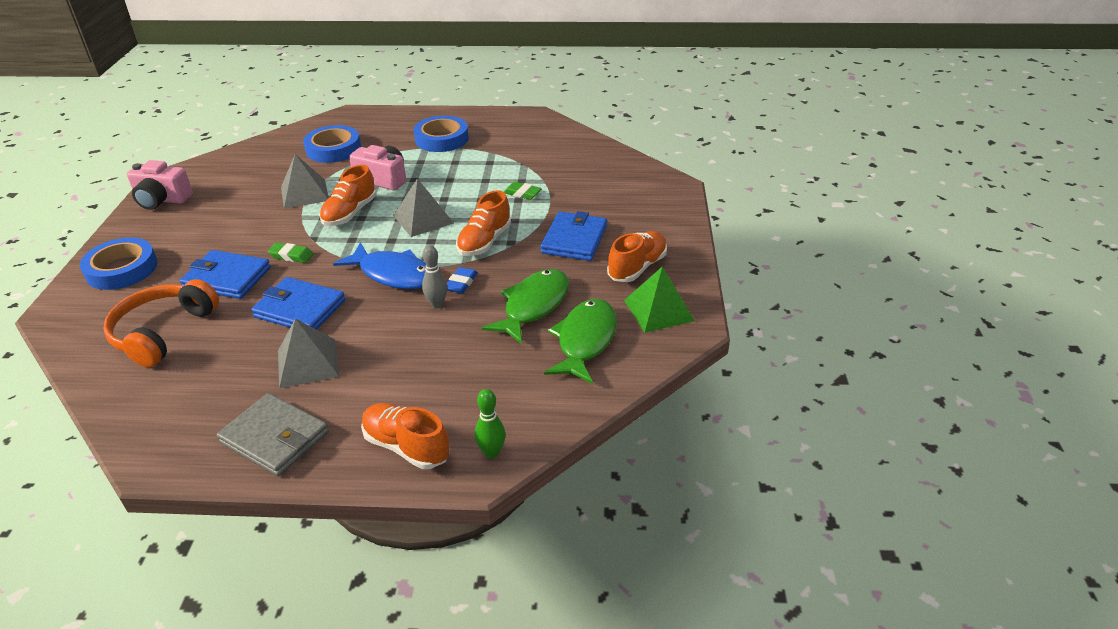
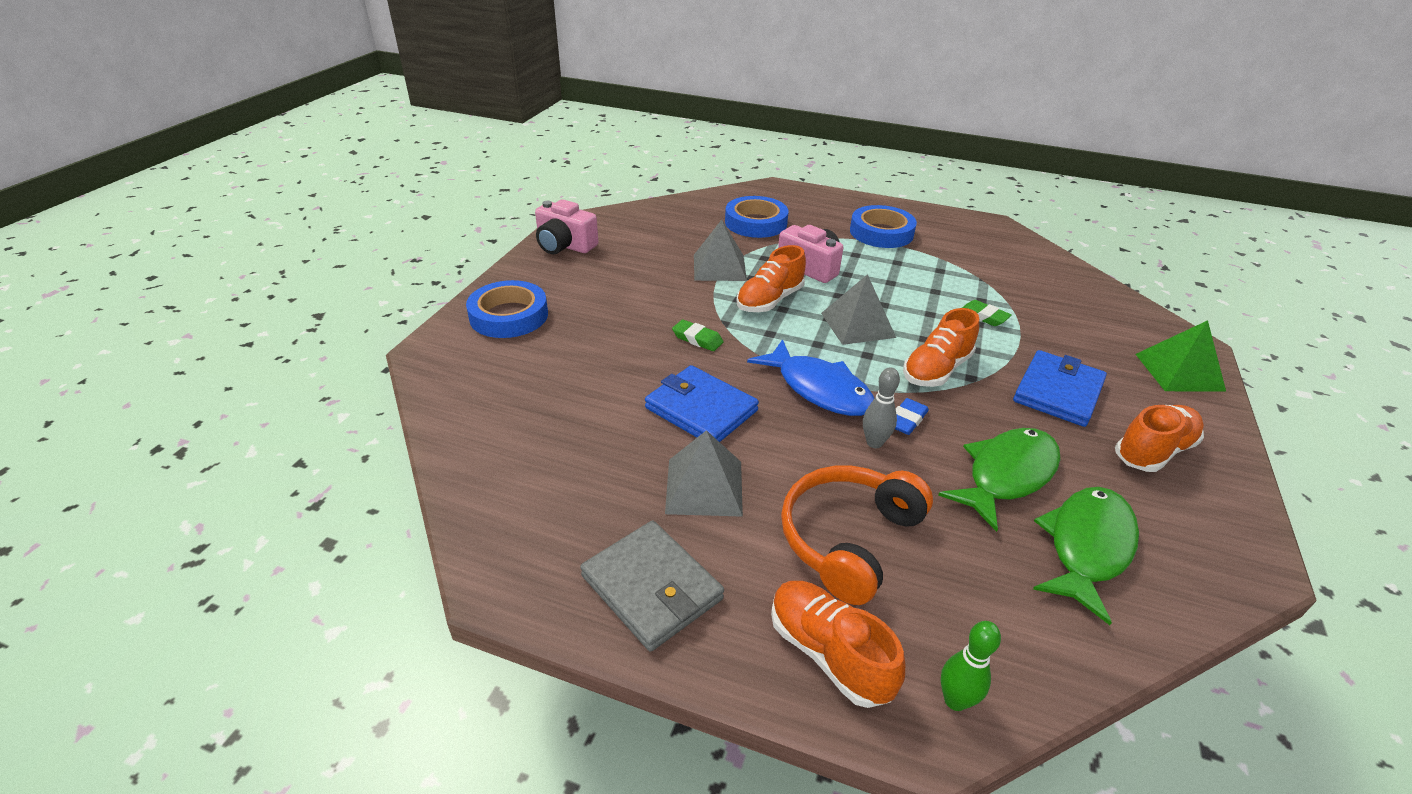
camera: 15 degrees right, 0 degrees up
(163, 332) = (539, 403): orange headphones -> orange headphones (848, 539)
(227, 278) = (621, 351): blue wallet -> none
(658, 310) = (1195, 525): green pyramid -> green pyramid (1179, 372)

